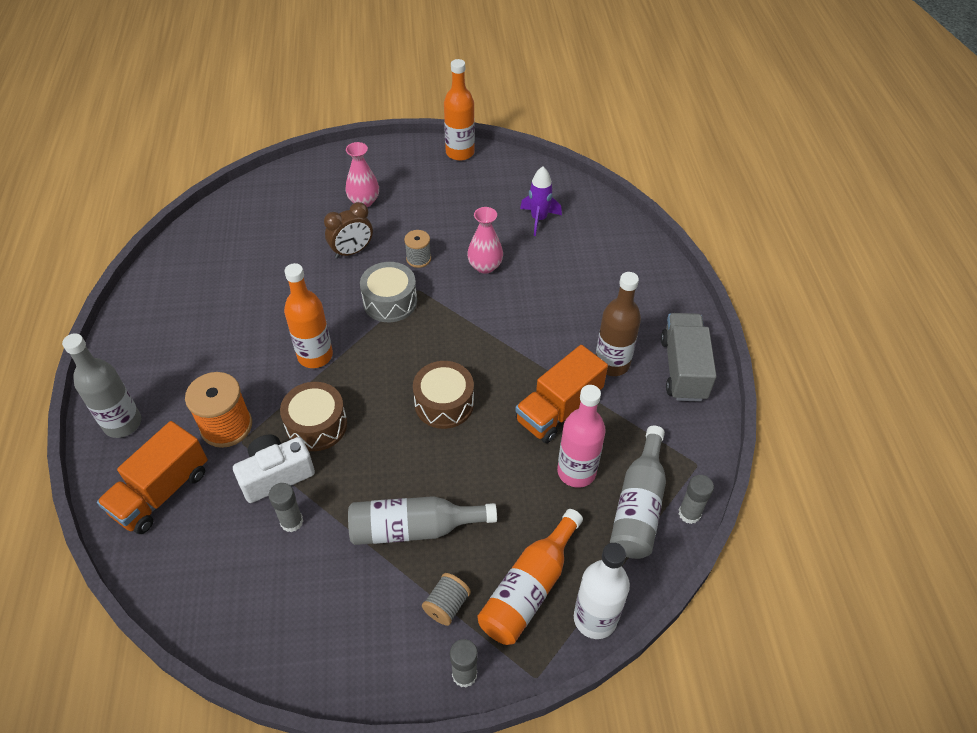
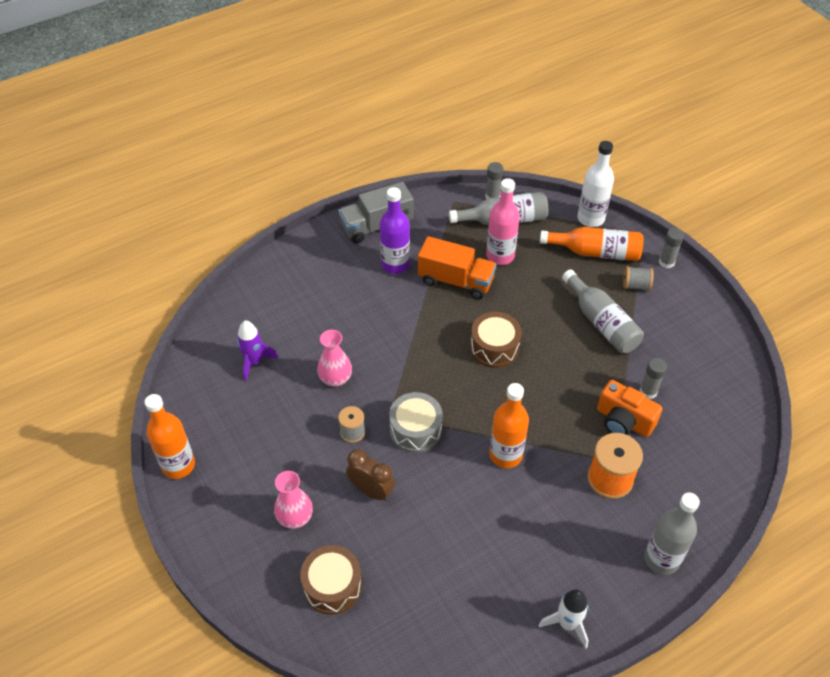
camera: 115 degrees left, 0 degrees up
(137, 327) = (567, 624): none -> white rocket
(161, 492) = (690, 487): orange truck -> none
(276, 475) = (623, 421): white camera -> orange camera
(316, 425) = (567, 418): brown drum -> brown drum (332, 586)
(612, 363) = (395, 264): brown bottle -> purple bottle

